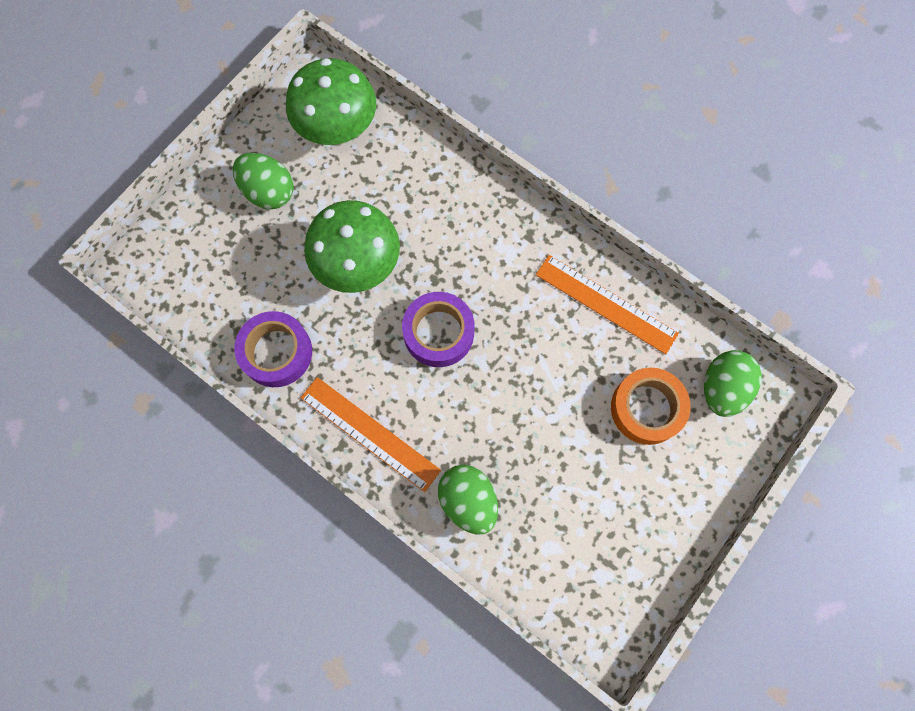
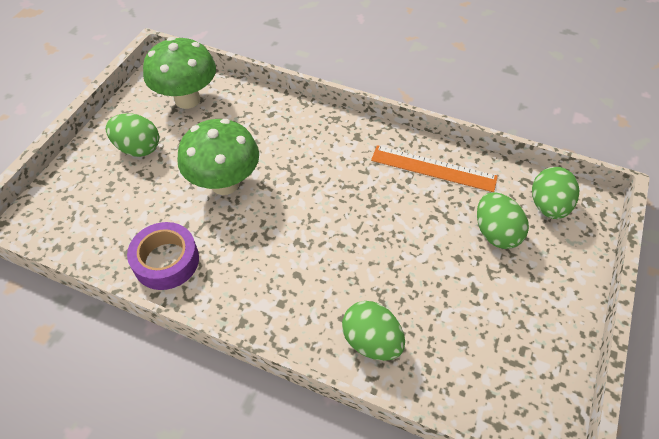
camera: 15 degrees left, 20 degrees down
(370, 433) = (266, 306): orange ruler -> none
(438, 333) = (305, 216): purple tape -> none
(647, 408) = (495, 233): orange tape -> green egg

